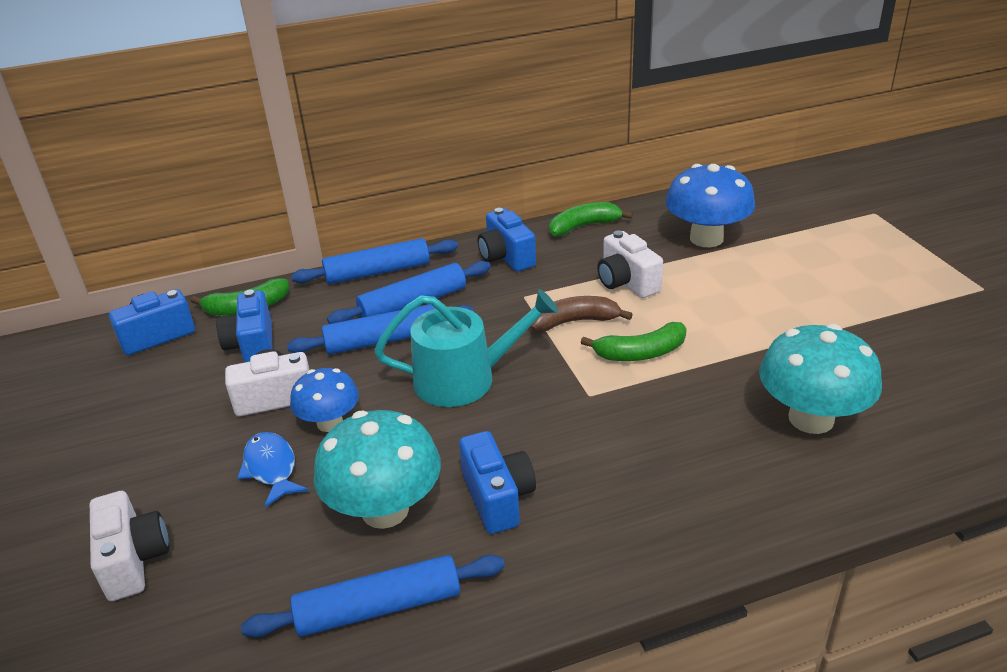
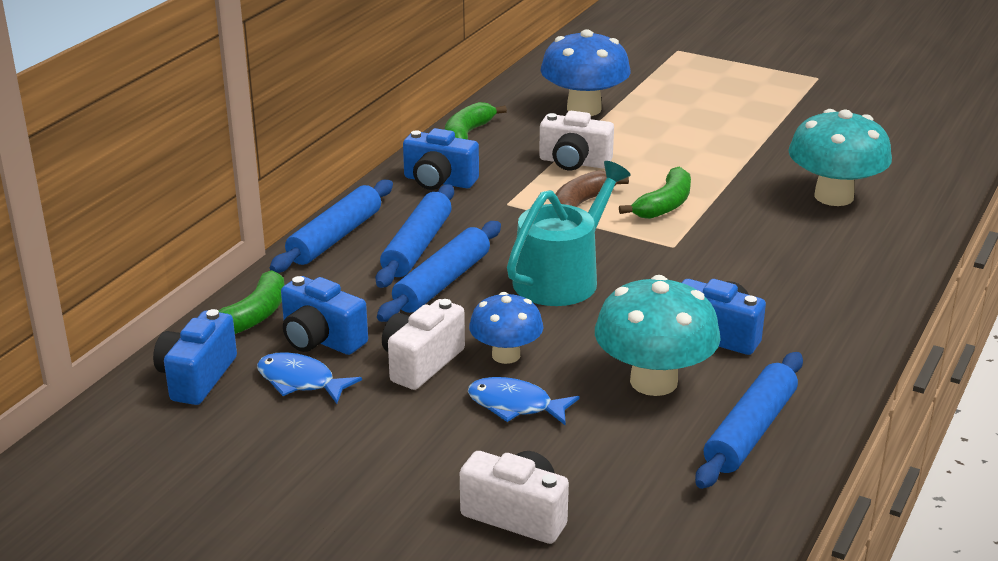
camera: 45 degrees left, 5 degrees down
(196, 370) = (300, 381): none -> blue fish

